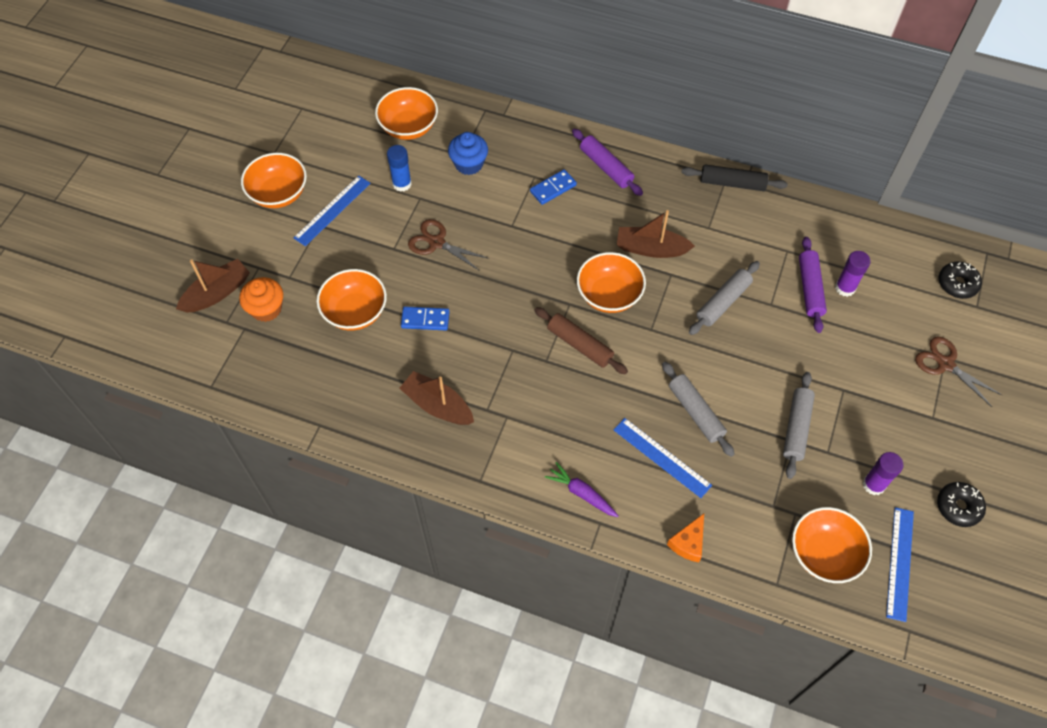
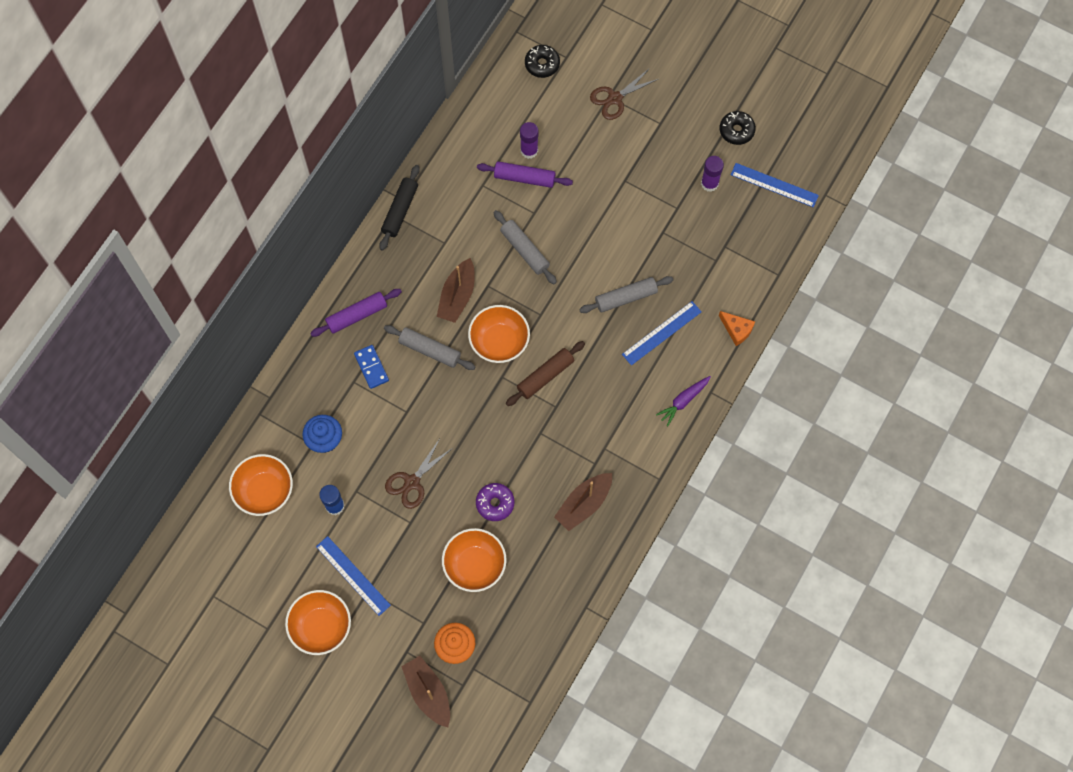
camera: 80 degrees left, 10 degrees up
(425, 320) = (495, 503): blue domino -> purple donut
(796, 428) = (652, 225): grey rolling pin -> grey rolling pin (430, 350)
(824, 554) = (759, 235): orange bowl -> none

